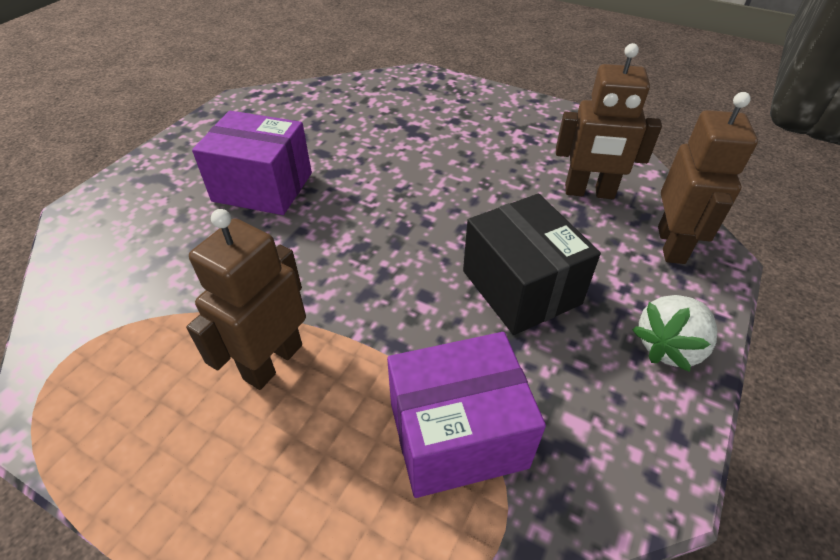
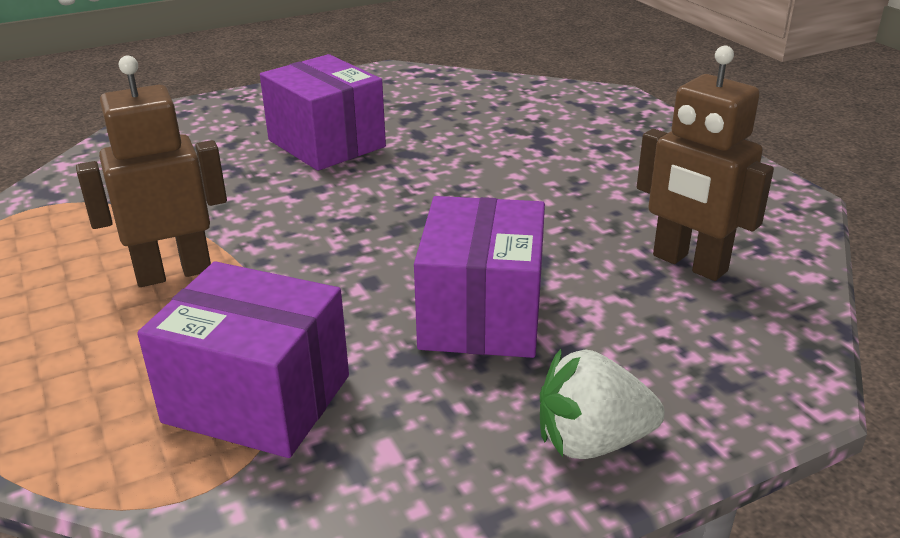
camera: 35 degrees right, 15 degrees down
(521, 287) = (481, 315): black box -> purple box
(672, 245) = (737, 353): brown robot -> none

